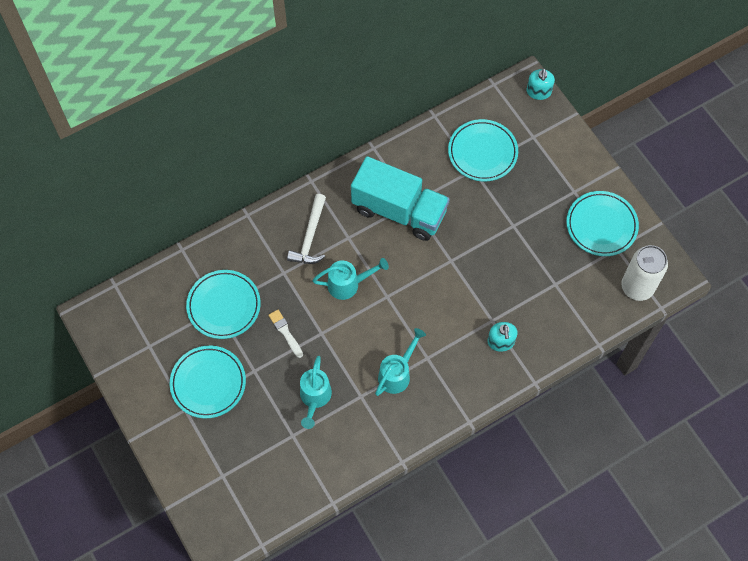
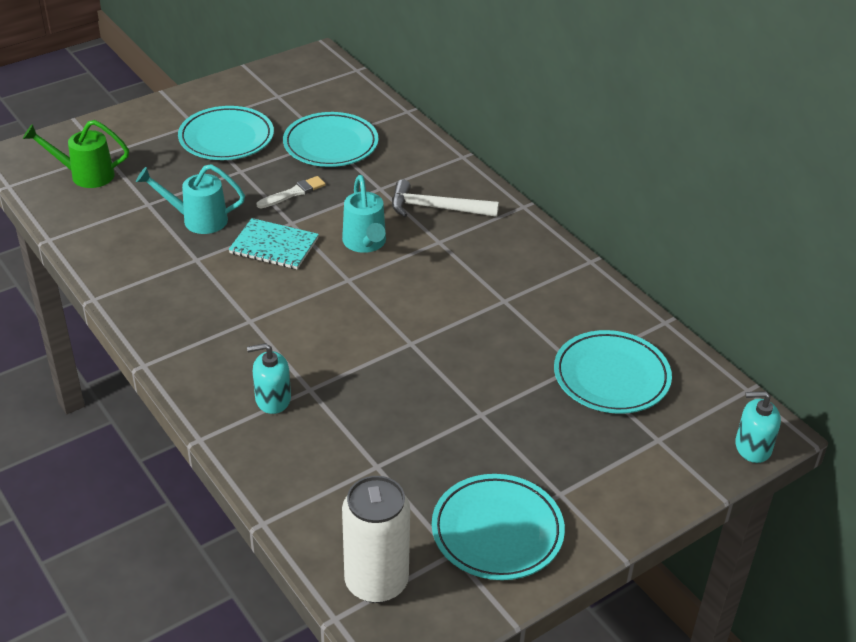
camera: 85 degrees right, 25 degrees down
(251, 486) = (85, 175): none -> green watering can
(348, 344) = (274, 246): none -> turquoise notebook
(397, 374) = (227, 292): turquoise watering can -> none
(399, 210) = (489, 288): turquoise truck -> none

